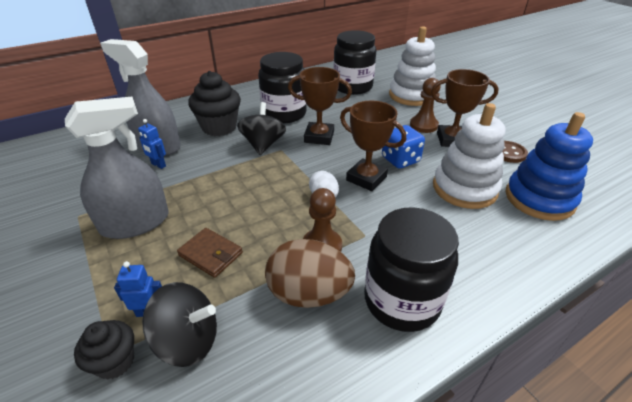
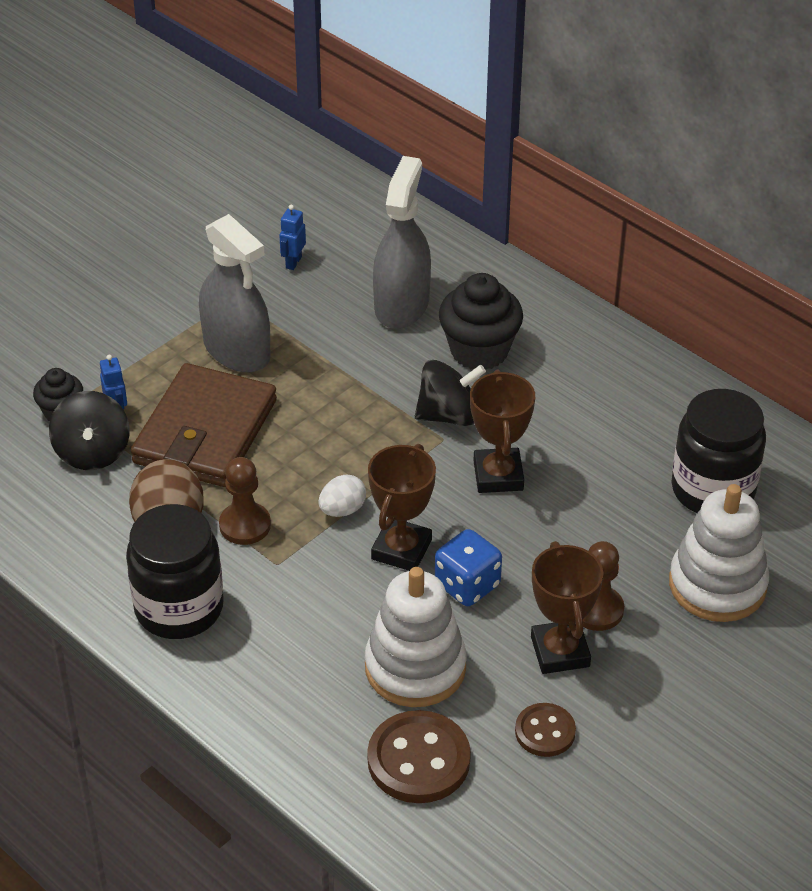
camera: 75 degrees right, 5 degrees up
(158, 165) = (355, 324): blue robot -> blue robot (293, 262)
(210, 254) = (205, 431): brown wallet -> brown wallet, size x2.15
(284, 114) = (557, 416): black jar -> none
(539, 199) = (418, 760): blue stacking toy -> brown button

